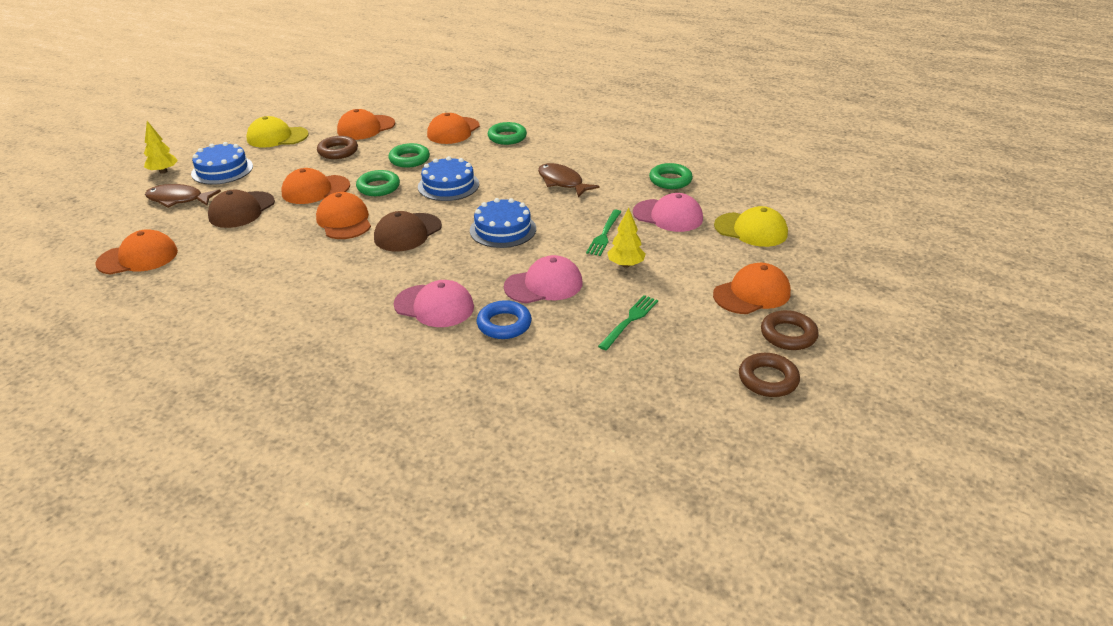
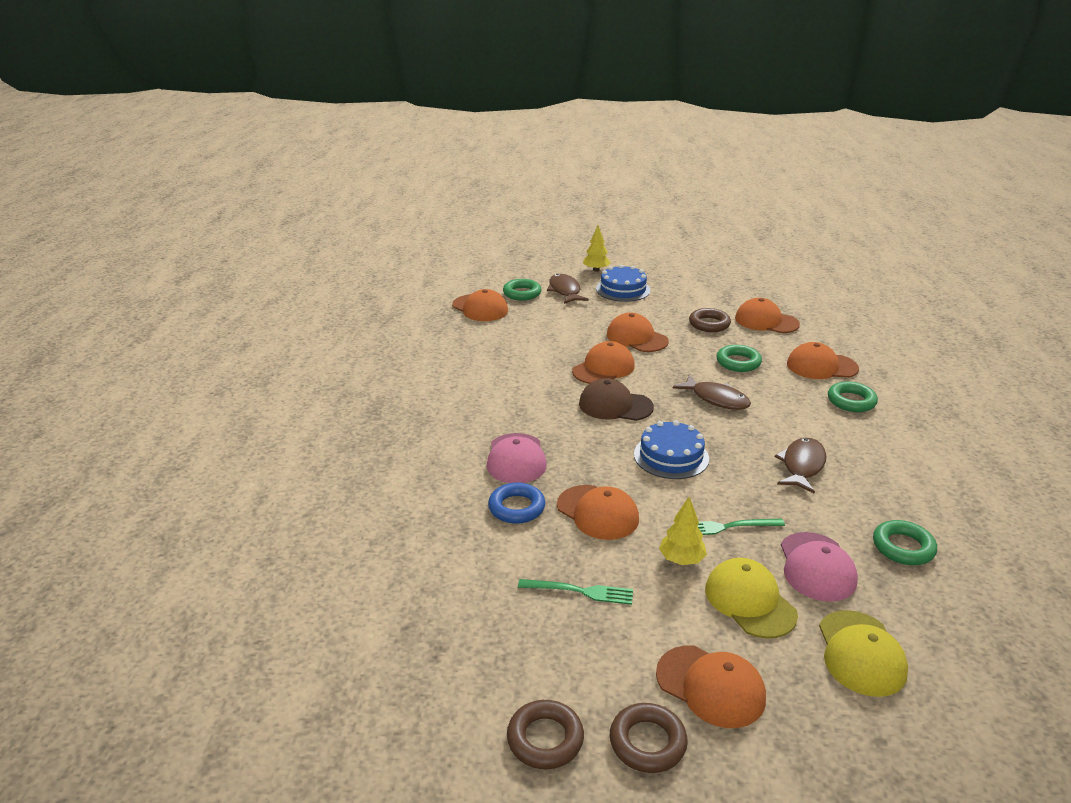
camera: 65 degrees right, 5 degrees down
(241, 210) = (575, 320): brown cap -> none
(277, 137) = (698, 290): yellow cap -> yellow cap (750, 601)
(378, 187) = (673, 365): green ring -> green ring (522, 293)
(448, 185) = (716, 399): blue cake -> brown fish
(544, 285) = (597, 512): pink cap -> orange cap

